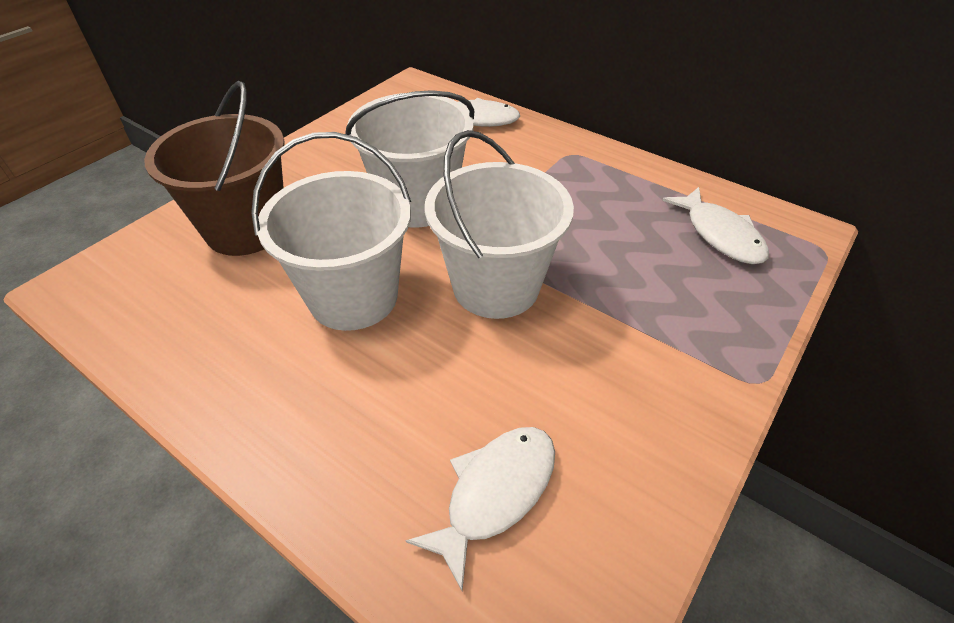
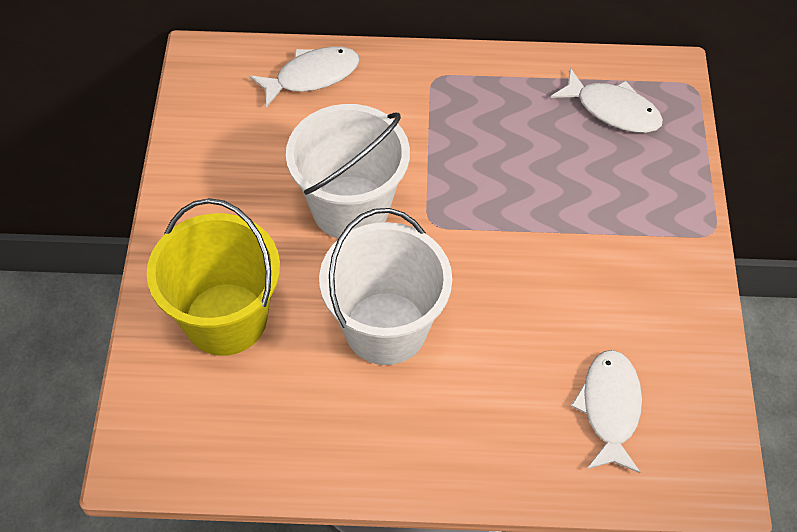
camera: 35 degrees left, 10 degrees up
(246, 229) = (225, 319): brown bucket -> yellow bucket
(496, 286) = (485, 255): white bucket -> none

